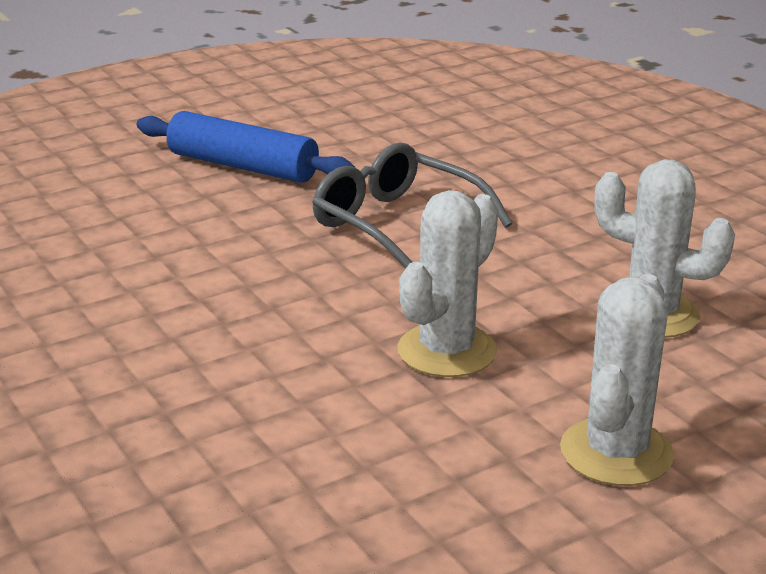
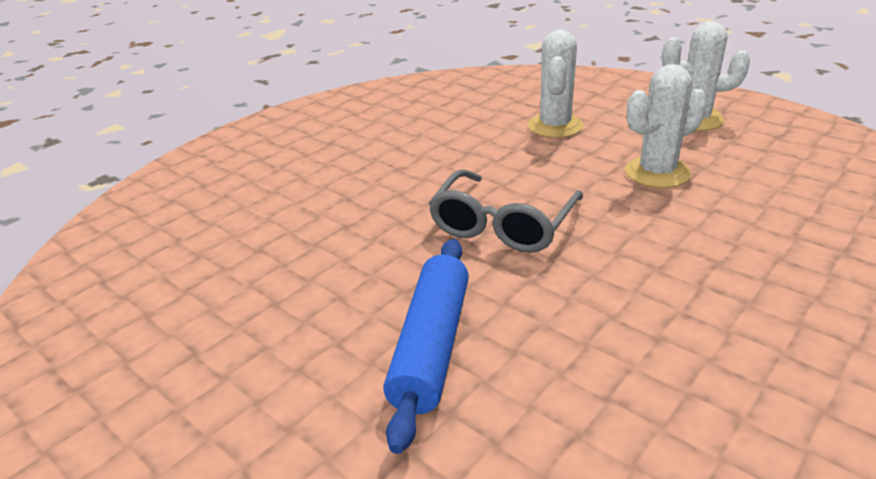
camera: 105 degrees left, 5 degrees up
(447, 351) = (657, 173): white cactus -> white cactus turned 45 degrees counterclockwise

